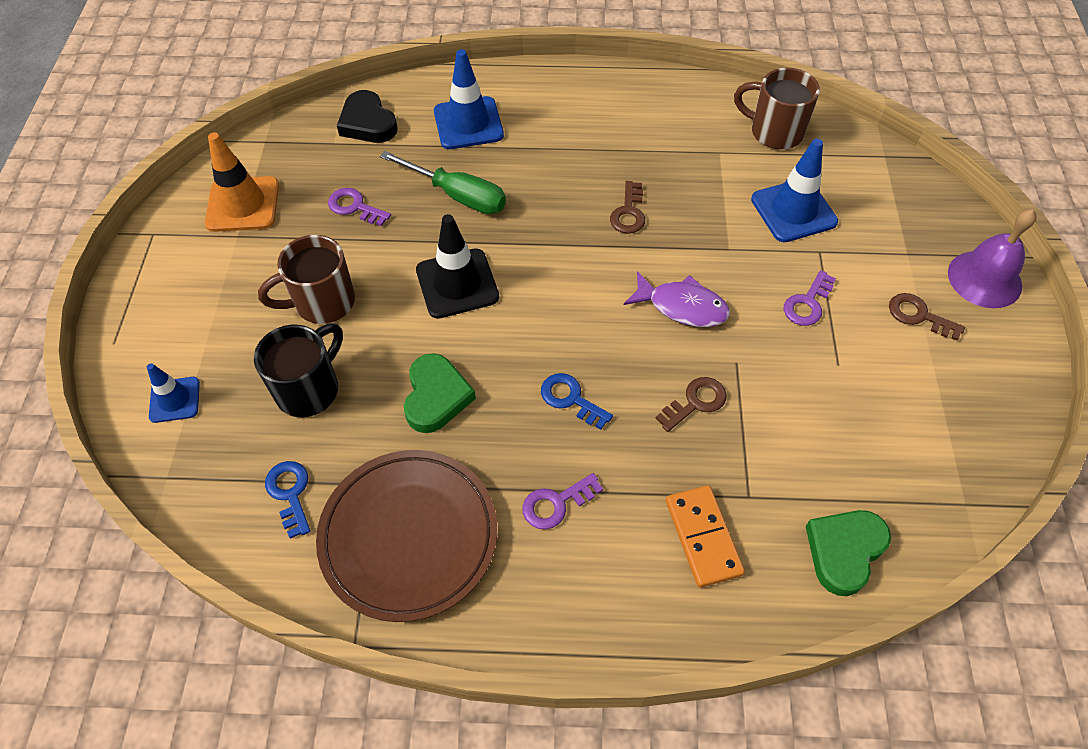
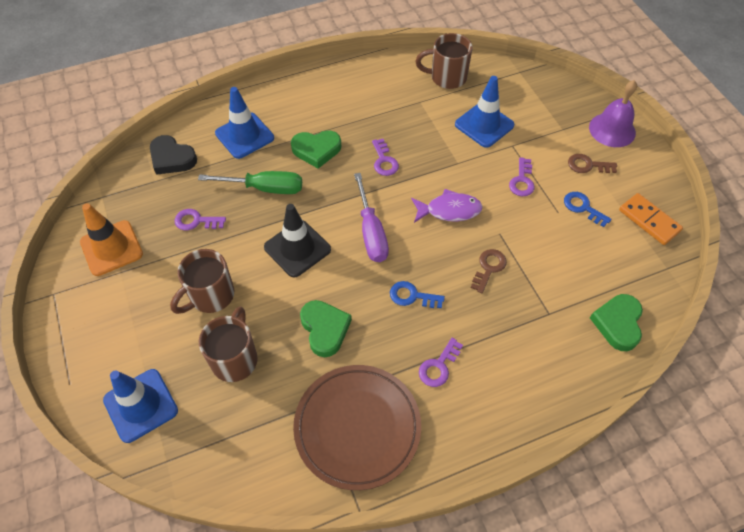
camera: 25 degrees left, 0 degrees up
(174, 400) = (141, 405): blue traffic cone -> blue traffic cone, size x1.66
(290, 493) = (261, 434): blue key -> blue key (583, 207)
(309, 389) = (235, 358): black mug -> brown mug
(548, 170) = (316, 150): none -> green heart
(562, 297) = (371, 232): none -> purple screwdriver
(629, 213) = (384, 161): brown key -> purple key
(702, 537) = (536, 349): orange domino -> orange domino (649, 220)

